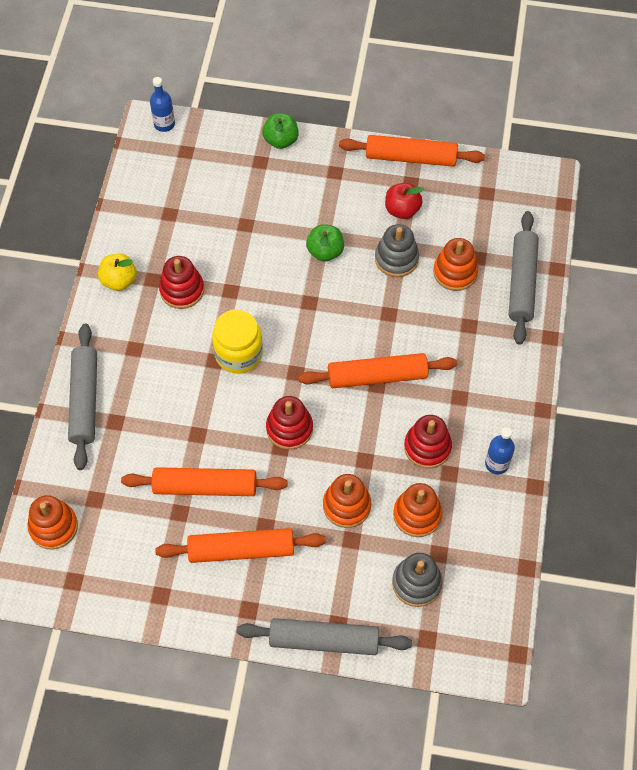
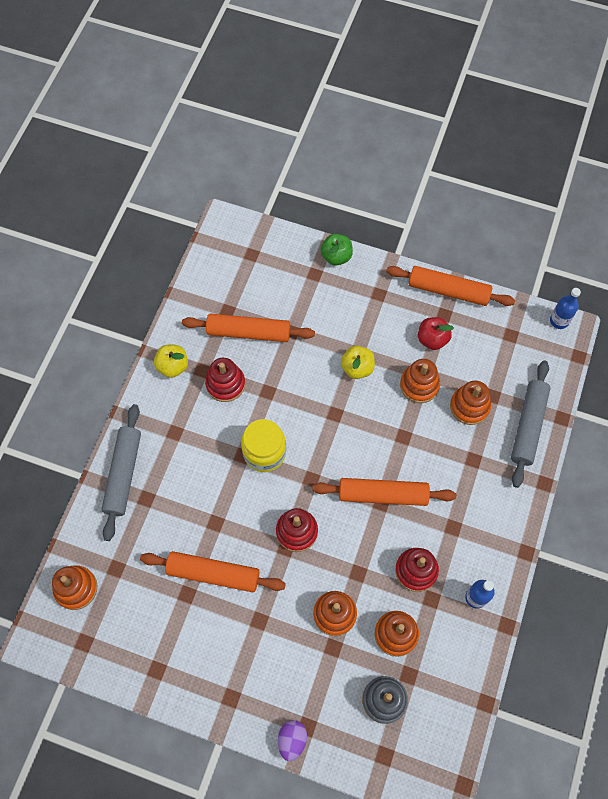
camera: 10 degrees right, 5 degrees up
(164, 124) = (237, 226): blue bottle -> blue bottle (559, 321)
(241, 549) = (234, 639): orange rolling pin -> orange rolling pin (249, 332)
(323, 640) = (292, 740): grey rolling pin -> purple egg
(325, 251) = (357, 368): green apple -> yellow apple
(396, 259) = (419, 385): grey stacking toy -> orange stacking toy

